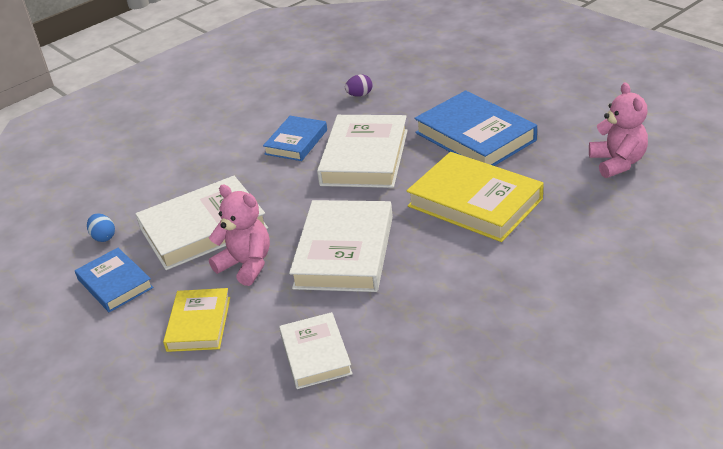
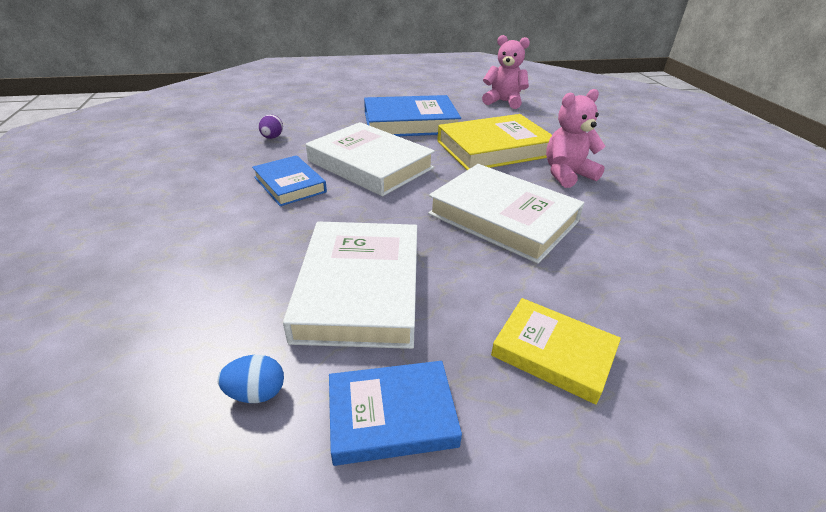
camera: 65 degrees left, 0 degrees up
(246, 265) = (467, 279): pink teddy bear -> pink teddy bear (567, 174)
(315, 354) = (656, 284): white book -> none

